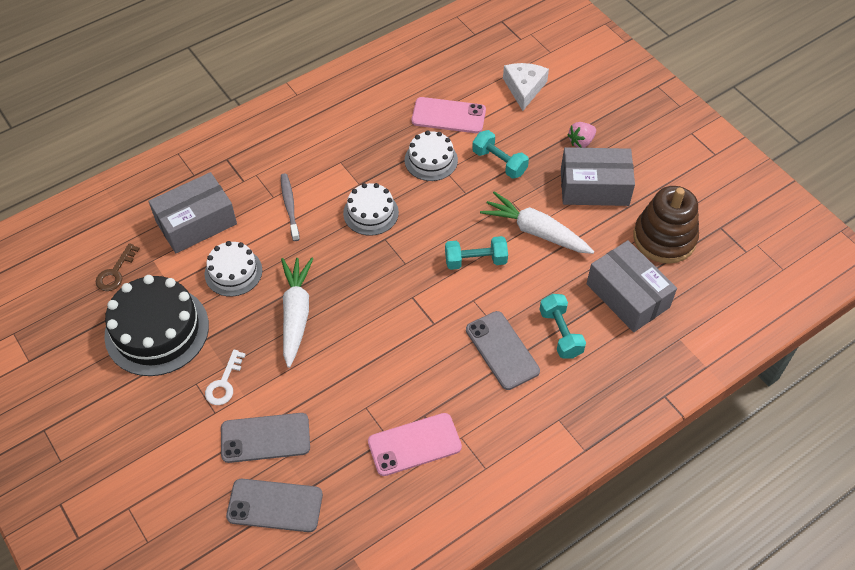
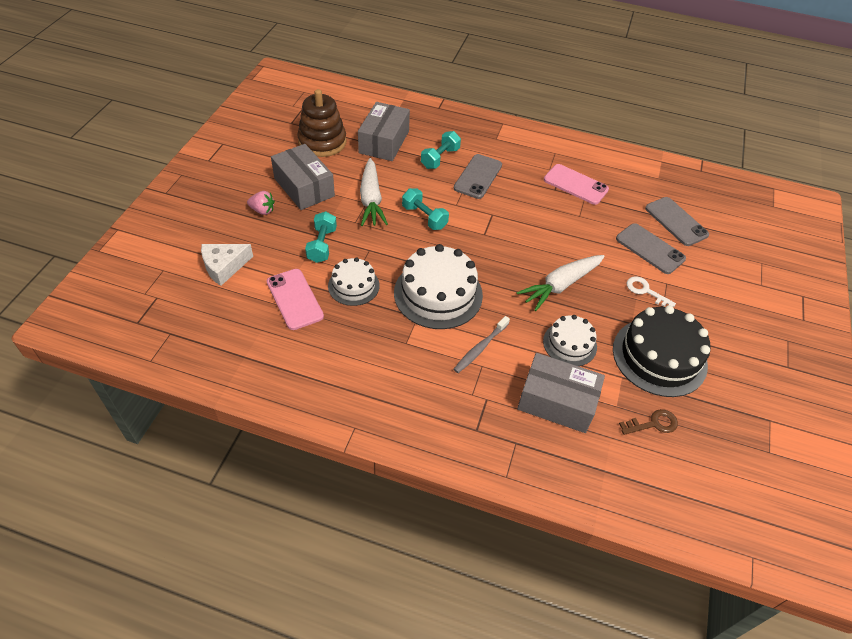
camera: 130 degrees left, 5 degrees down
(224, 383) = (645, 291): white key -> white key turned 120 degrees counterclockwise
(371, 213) = (438, 294): white cake -> white cake, size x1.73

